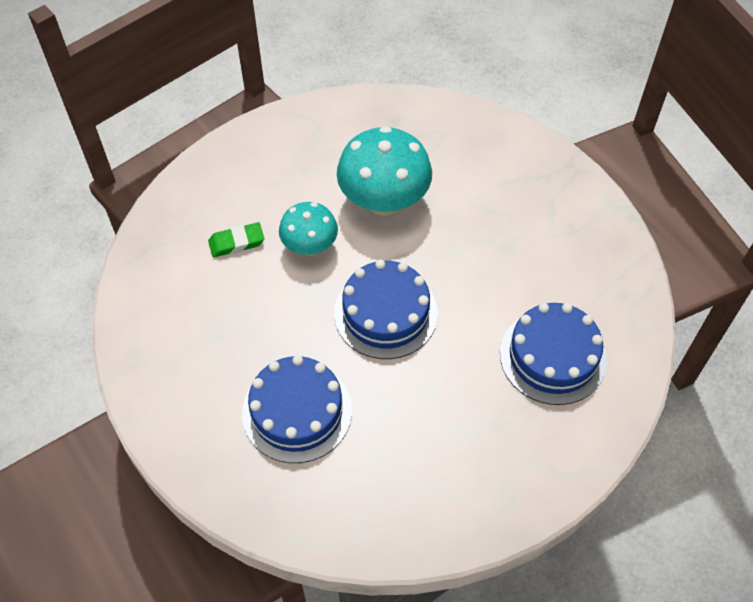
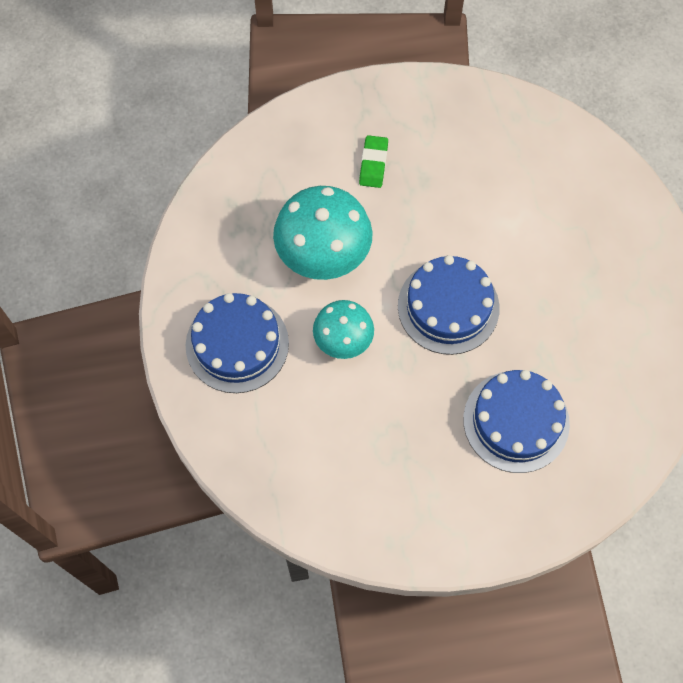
camera: 65 degrees left, 10 degrees up
(236, 242) = (306, 404): green eraser -> green eraser (373, 164)
(552, 356) = (550, 197): blue cake -> blue cake (237, 344)

